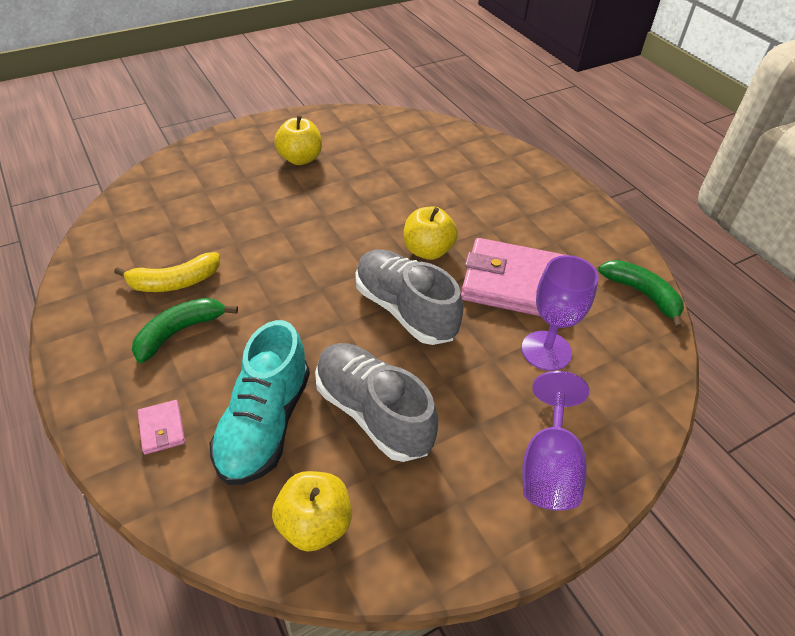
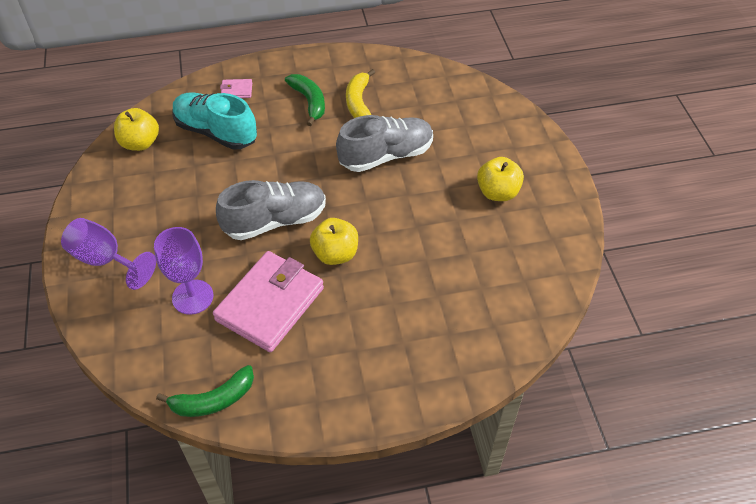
camera: 110 degrees right, 5 degrees up
(373, 412) = (196, 182): grey shoe -> grey shoe (386, 155)

